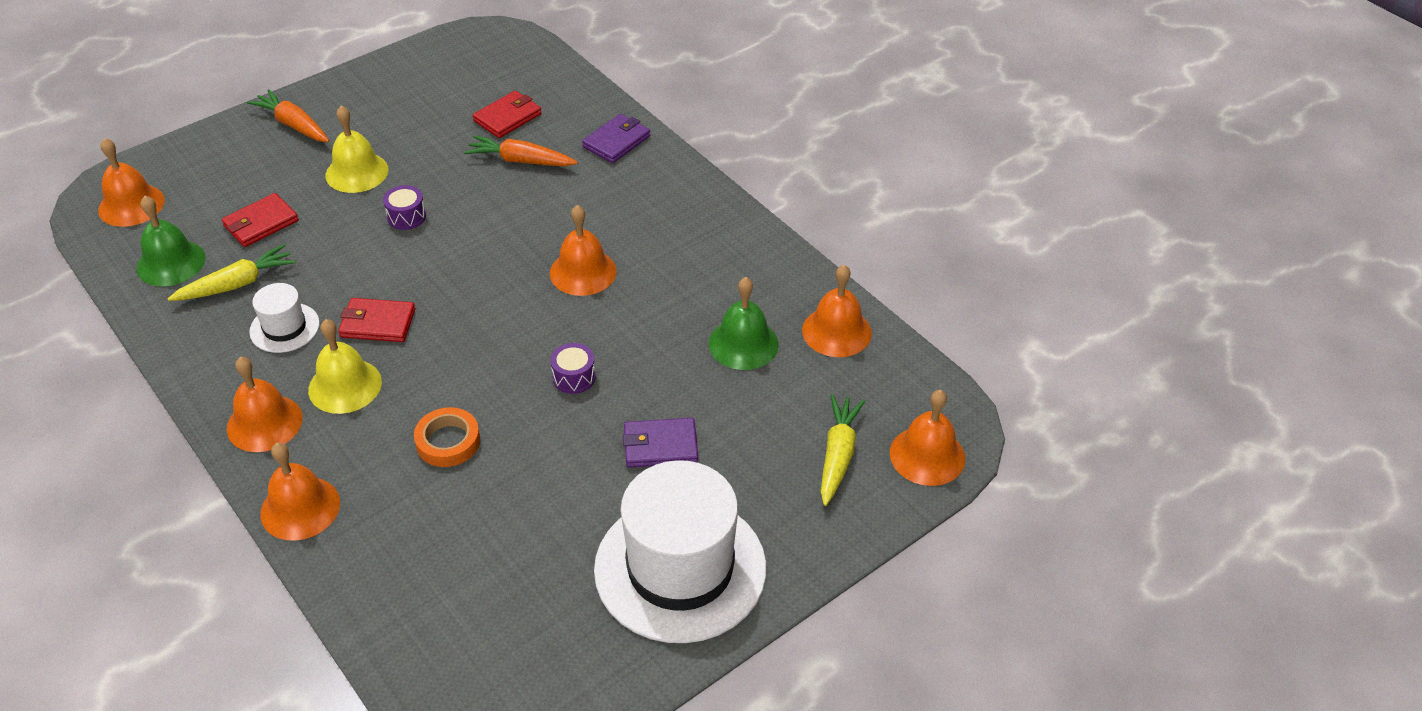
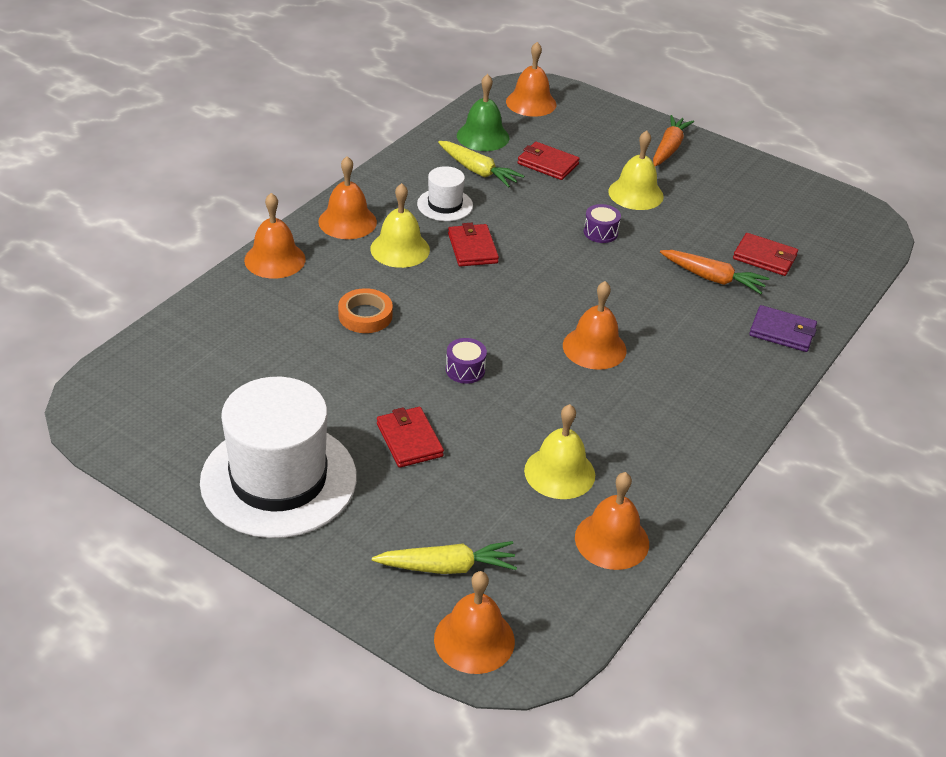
camera: 70 degrees right, 5 degrees down
(520, 161) = (713, 278): orange carrot -> orange carrot turned 120 degrees clockwise
(660, 446) = (409, 440): purple wallet -> red wallet
(743, 343) = (559, 472): green bell -> yellow bell

